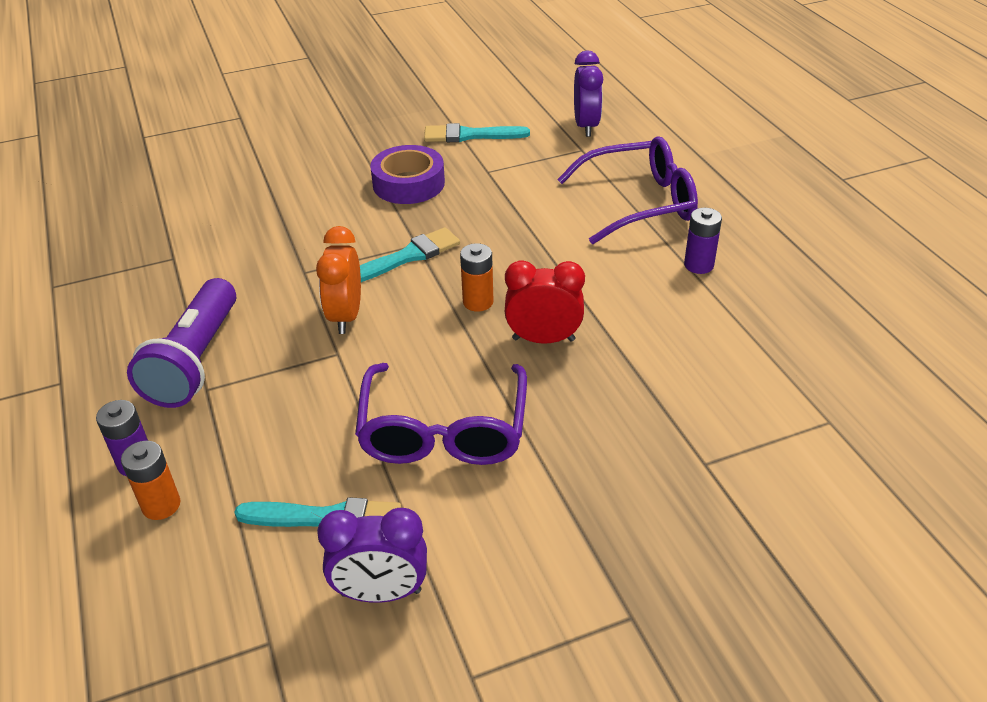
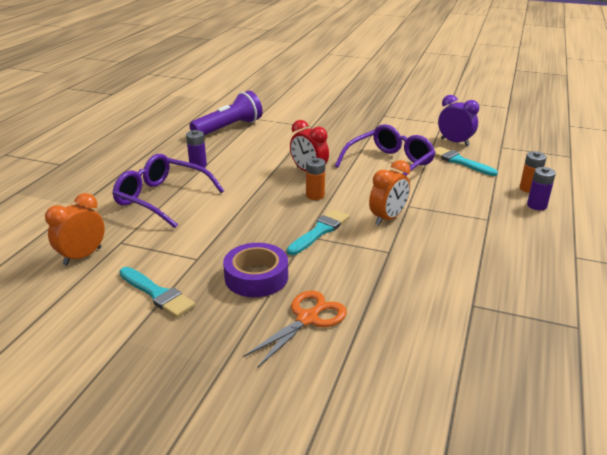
camera: 140 degrees left, 10 degrees down
(196, 360) = (487, 233): purple flashlight -> purple flashlight (229, 128)
(320, 177) = (307, 319): none -> orange scissors
(408, 256) = (320, 231): turquoise brush -> turquoise brush turned 120 degrees clockwise
(586, 126) = (82, 256): purple clock -> orange clock

